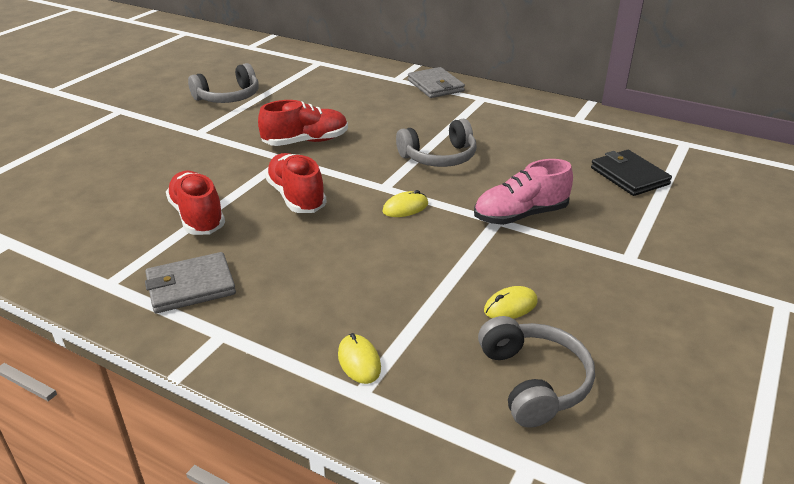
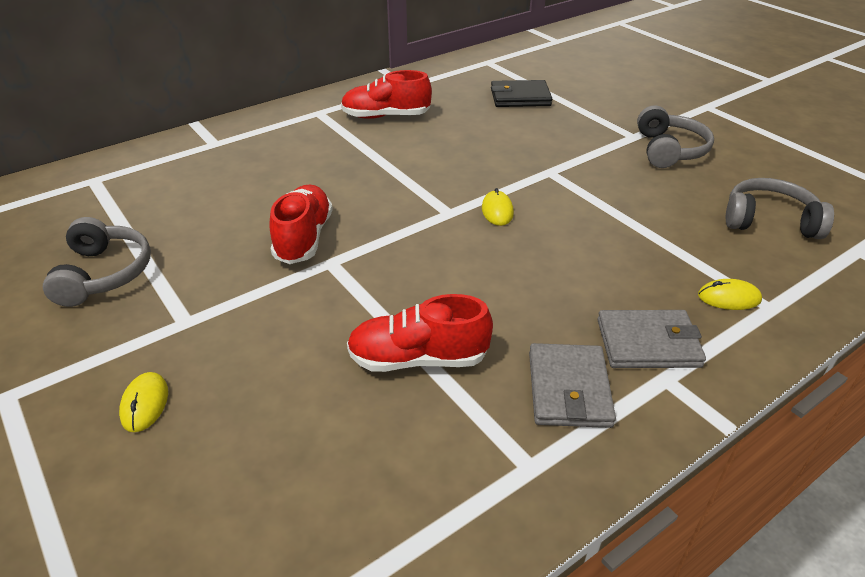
camera: 65 degrees left, 5 degrees up
(296, 197) = (427, 272): red shoe -> red shoe (386, 116)
(435, 86) = (261, 127): grey wallet -> grey wallet (648, 343)
(439, 157) = (416, 167): grey headphones -> grey headphones (669, 150)
(510, 306) = (676, 203): yellow mouse -> yellow mouse (145, 404)
(520, 215) = (548, 159): pink shoe -> none

